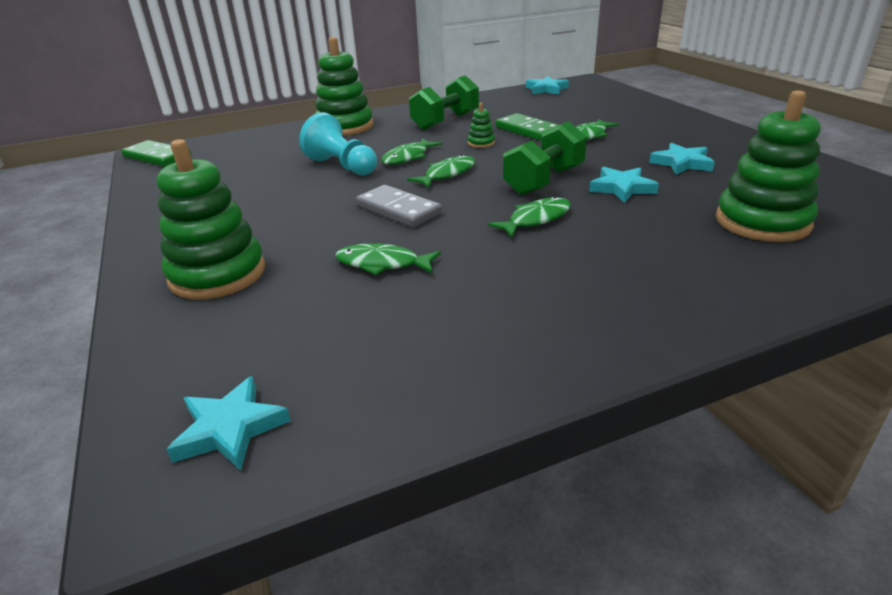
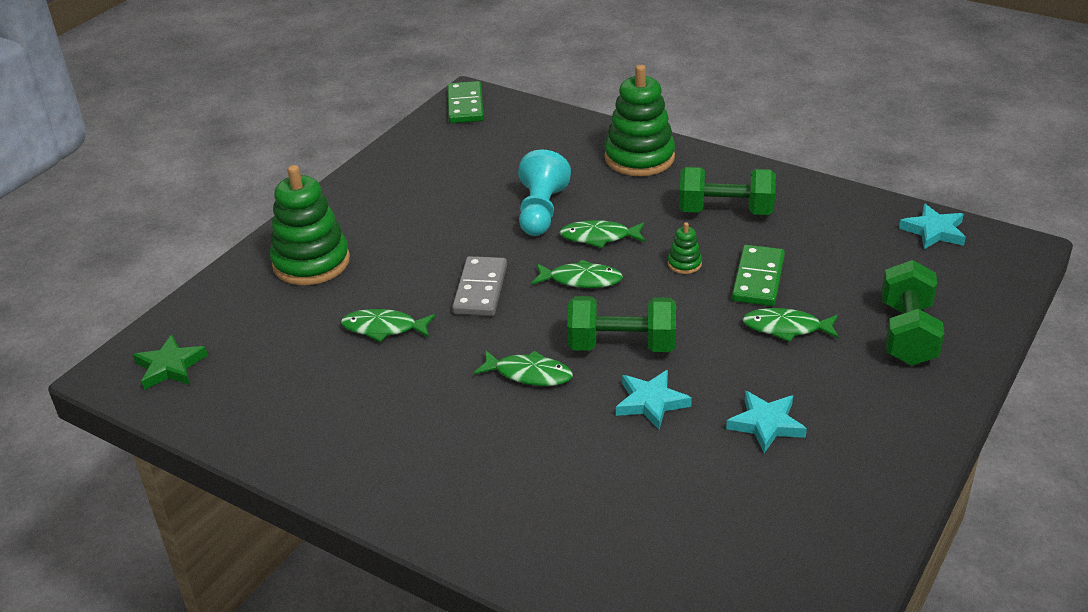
camera: 55 degrees right, 5 degrees up
(230, 429) = (170, 367): turquoise star -> green star
(382, 264) = (384, 328): green fish -> green fish turned 60 degrees counterclockwise
(630, 114) = (907, 334): none -> green dumbbell
(762, 222) = (649, 520): green stacking toy -> none

